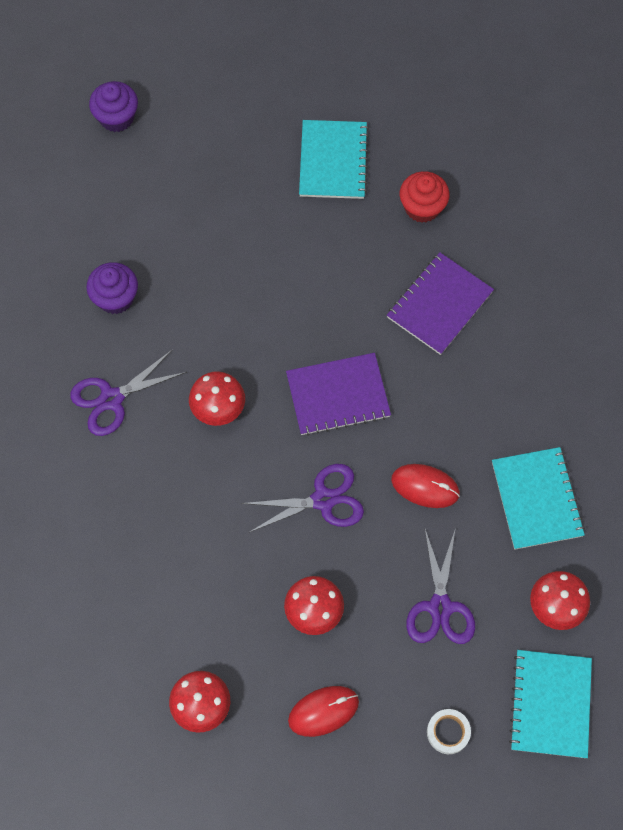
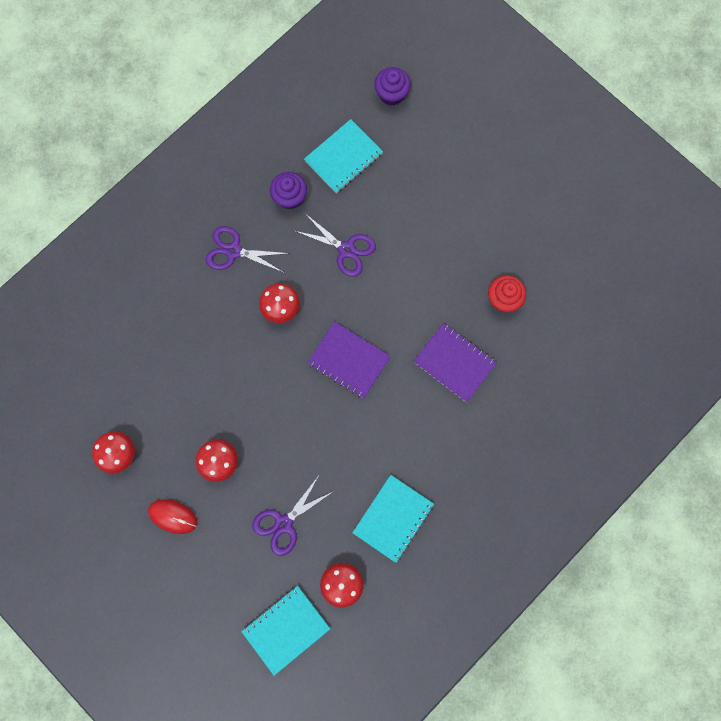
camera: 45 degrees right, 10 degrees up
(323, 500) = (283, 408): purple scissors -> purple scissors (346, 249)
(333, 161) = (482, 226): turquoise notebook -> turquoise notebook (343, 157)
(425, 486) = (342, 453): red mouse -> none
(439, 305) = (454, 362): purple notebook -> purple notebook turned 45 degrees clockwise
(448, 732) = (221, 589): white tape -> none

